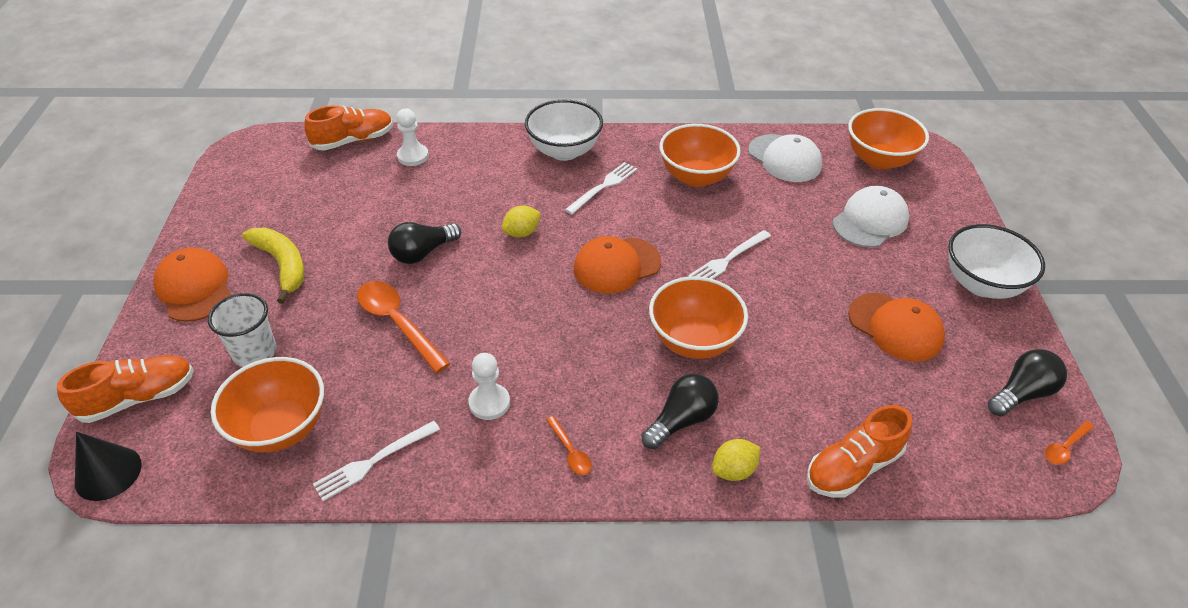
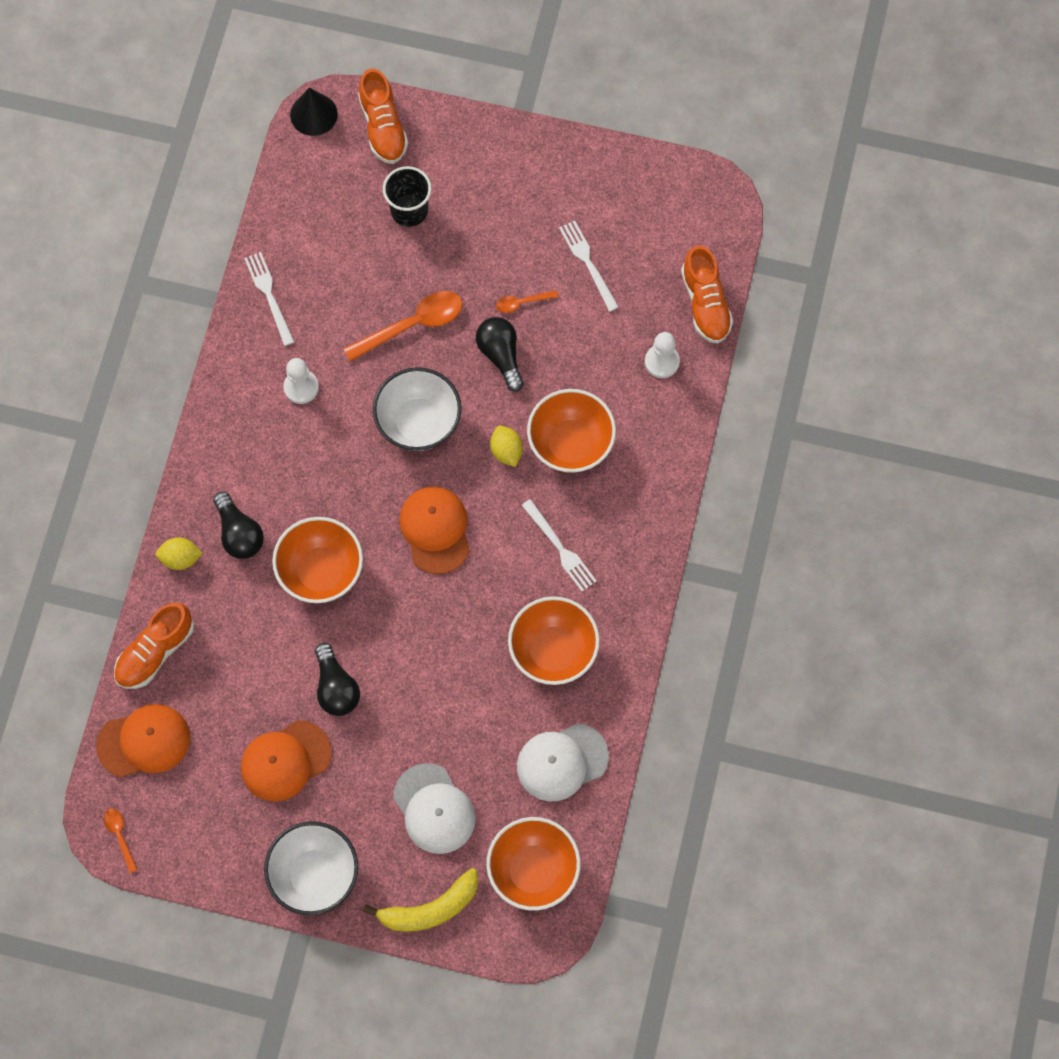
camera: 105 degrees right, 25 degrees up
(194, 288) = (503, 159): orange cap -> orange cap (144, 741)
(255, 352) = (409, 210): white cup -> black cup
(281, 428) = (322, 230): orange bowl -> orange bowl (570, 444)
(282, 265) = (515, 232): yellow banana -> yellow banana (430, 908)
(564, 151) = (634, 521): white bowl -> white bowl (418, 422)
(570, 451) = (235, 440): orange spoon -> orange spoon (522, 302)
(728, 259) = (416, 639): white fork -> white fork (588, 263)
(733, 470) = (180, 558): yellow lemon -> yellow lemon turned 75 degrees counterclockwise
(852, 467) = (155, 652): orange shoe -> orange shoe turned 120 degrees counterclockwise
(1021, 393) = (181, 833): black light bulb -> black light bulb (336, 687)

